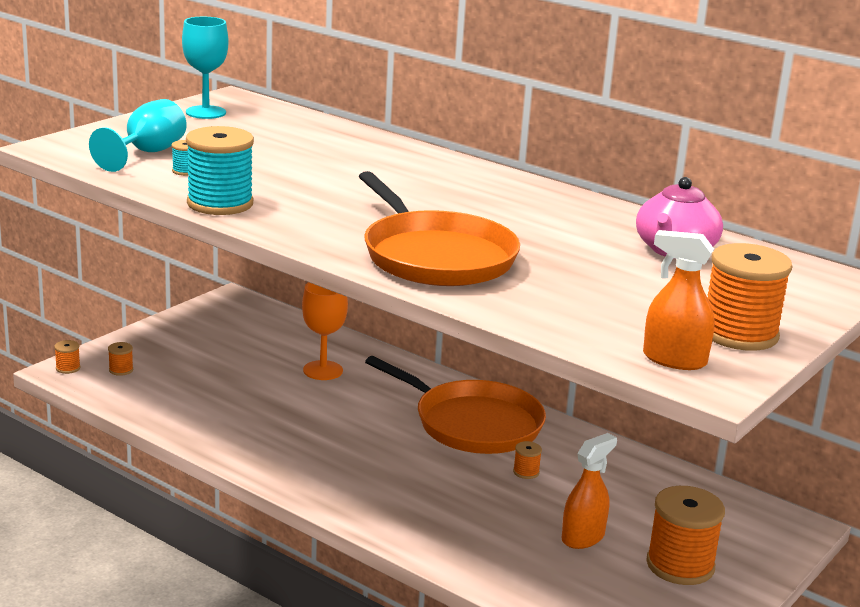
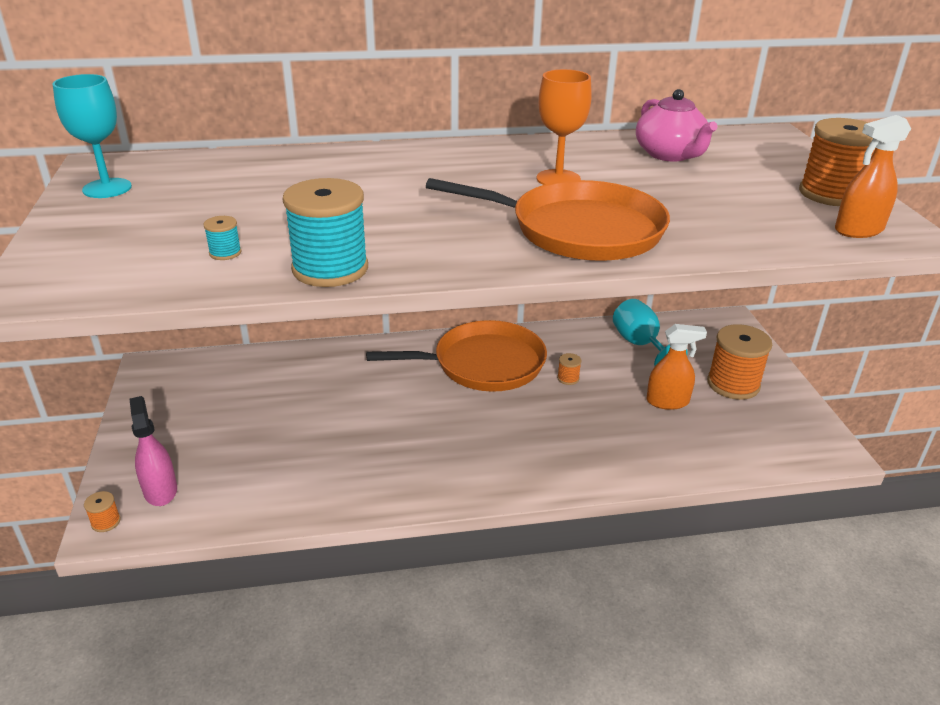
camera: 45 degrees left, 10 degrees up
(121, 370) = (160, 490): orange spool -> pink spray bottle
(147, 153) = (146, 252): turquoise goblet -> turquoise goblet (640, 345)
(323, 370) = (323, 386): orange goblet -> orange goblet (558, 179)
(583, 537) = (667, 401): orange spray bottle -> orange spray bottle turned 90 degrees clockwise

